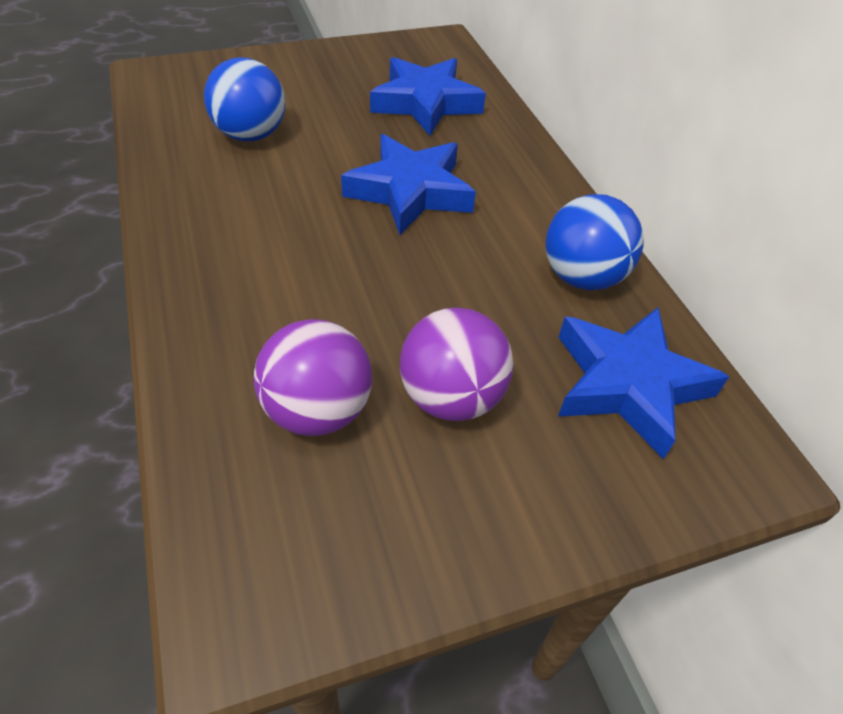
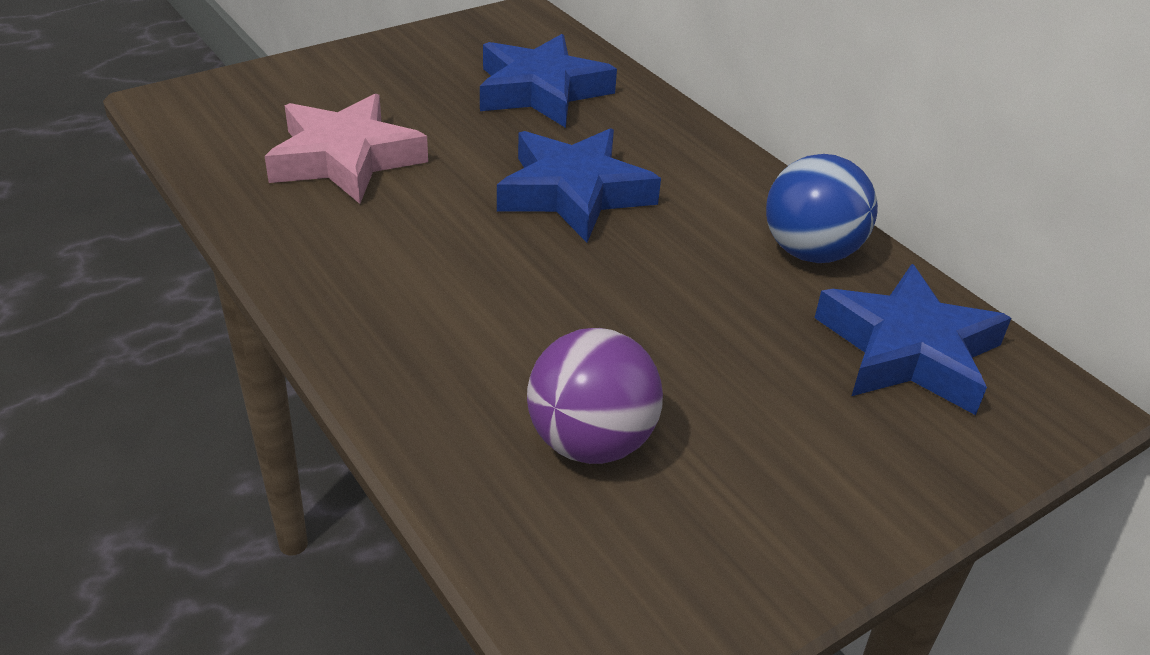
camera: 15 degrees left, 10 degrees down
(251, 135) = (345, 158): blue ball -> pink star
(451, 397) = (730, 400): purple ball -> none

